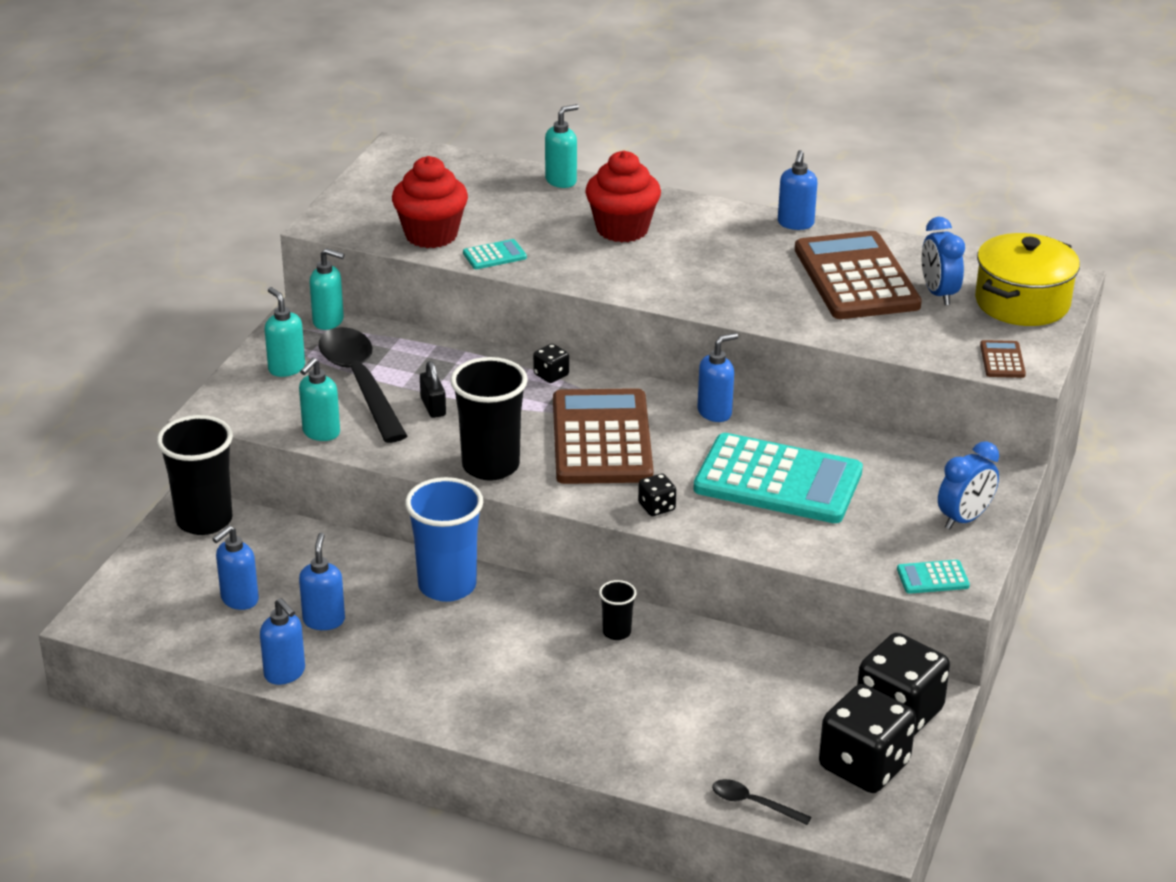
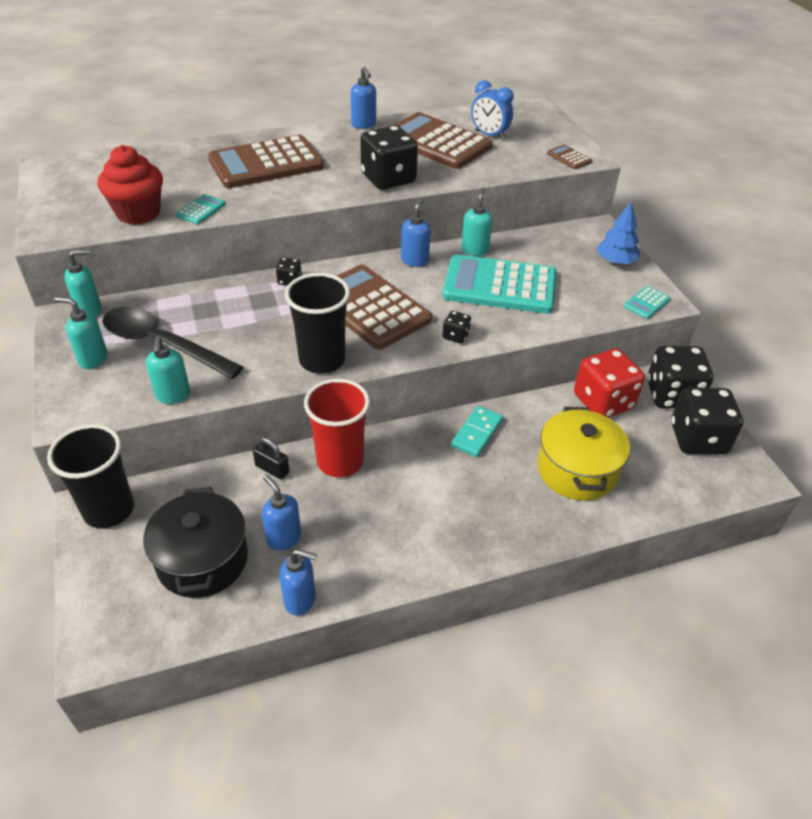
camera: 40 degrees left, 10 degrees up
(239, 600) = (202, 560): blue soap dispenser -> black pot
(433, 407) = (235, 337): black padlock -> black padlock (272, 469)
(447, 586) = (340, 461): blue cup -> red cup
(561, 181) = (189, 148): turquoise soap dispenser -> turquoise soap dispenser (475, 250)
(616, 632) = (477, 433): black cup -> turquoise domino
(622, 229) = (266, 163): red cupcake -> brown calculator
(736, 299) = (388, 179): none -> black dice
(753, 803) = (679, 501): black spoon -> none
(778, 481) = (499, 285): turquoise calculator -> turquoise calculator turned 150 degrees counterclockwise
(802, 676) = (603, 402): none -> red dice
(964, 519) = (615, 261): blue clock -> blue tree
(1022, 302) = (534, 124): yellow pot -> yellow pot (577, 470)

